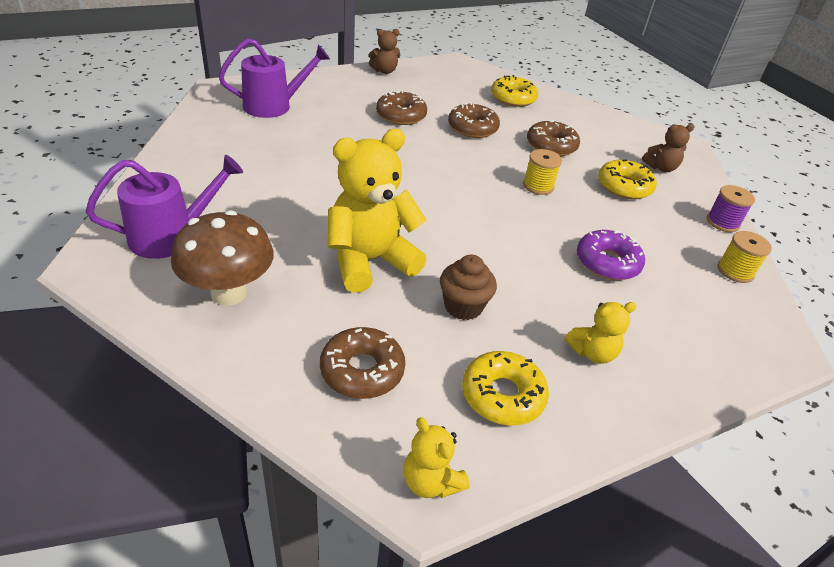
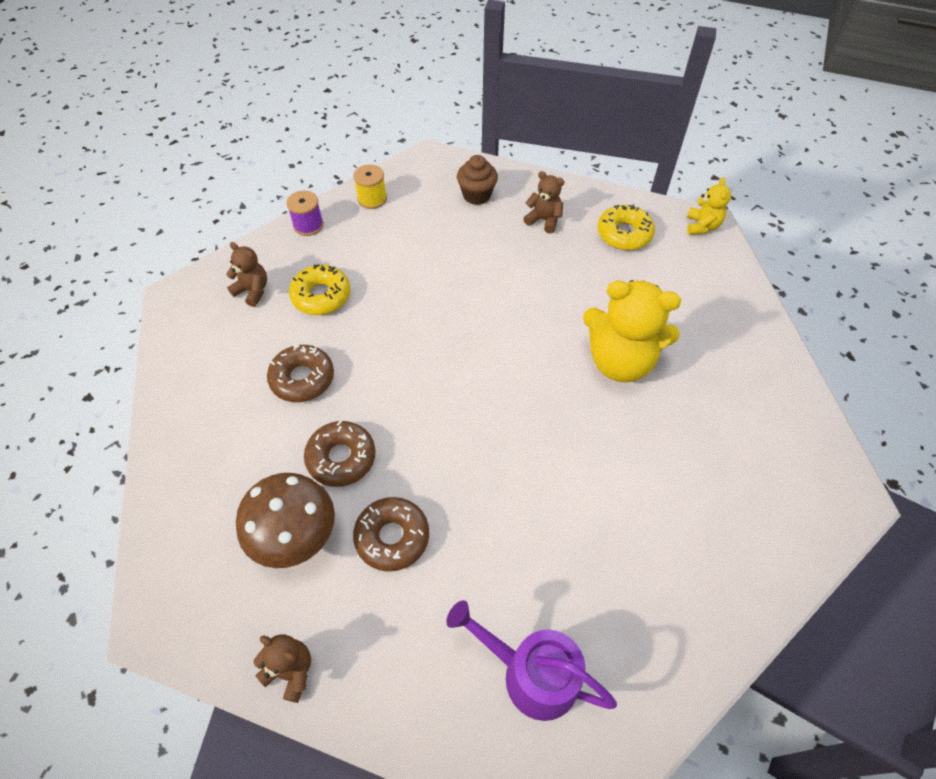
camera: 130 degrees left, 15 degrees up
(171, 236) = (771, 490): purple watering can -> none
(229, 293) = (749, 398): brown mushroom -> brown mushroom (296, 538)
(362, 370) = (693, 292): brown donut -> none
(463, 306) = (589, 289): brown cupcake -> brown cupcake (477, 195)
(513, 98) = (217, 479): yellow donut -> none
(538, 186) = (392, 343): yellow spool -> none
(592, 352) = (544, 220): yellow teddy bear -> brown teddy bear
(607, 262) = (447, 254): purple donut -> none

